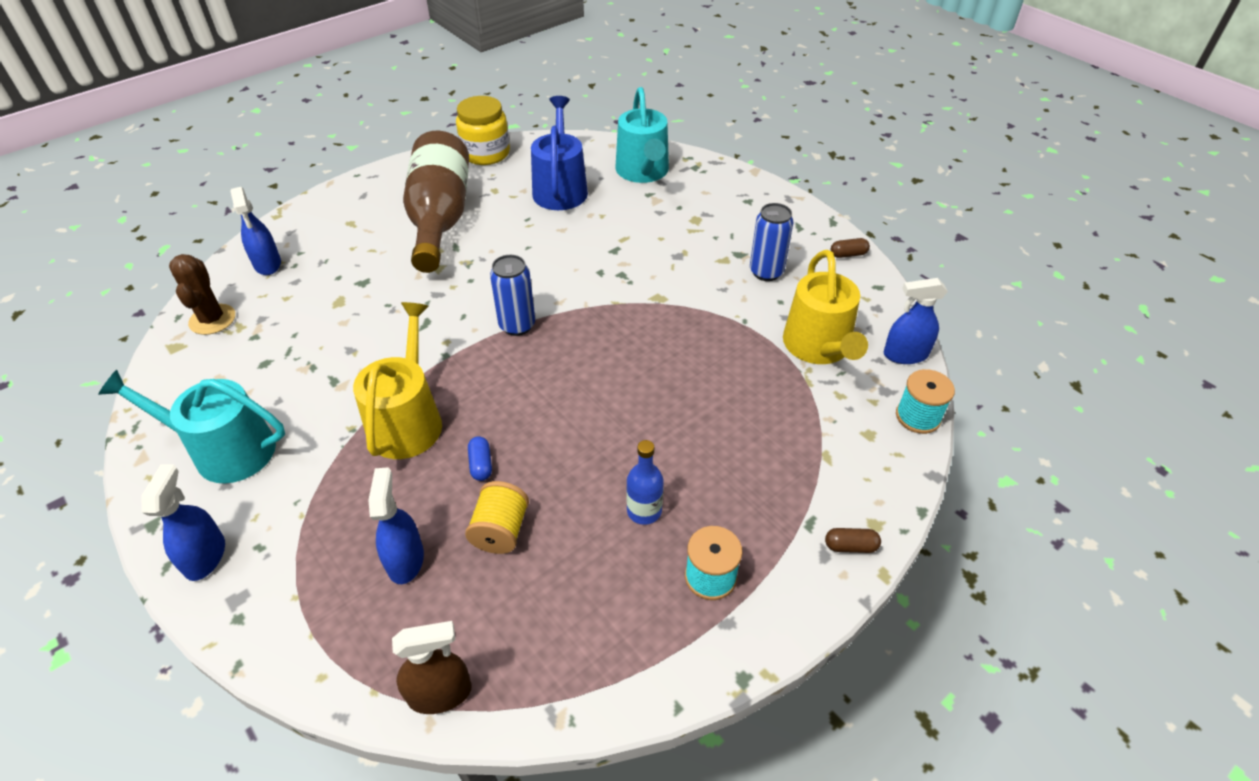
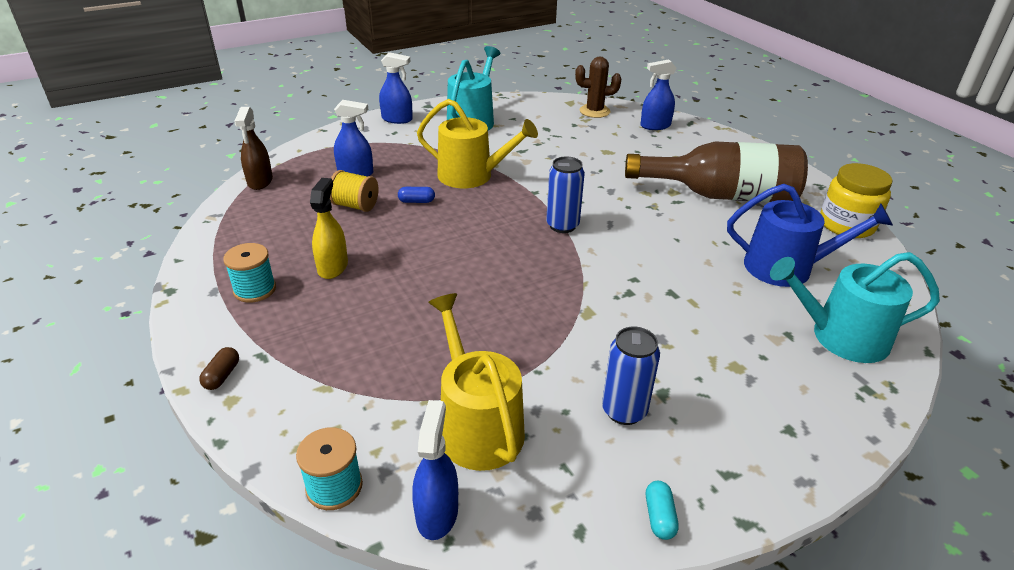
camera: 100 degrees right, 10 degrees down
(644, 511) = (333, 267): blue bottle -> yellow spray bottle
(819, 347) = (477, 425): yellow watering can -> yellow watering can turned 60 degrees clockwise
(848, 254) = (659, 517): brown capsule -> turquoise capsule

